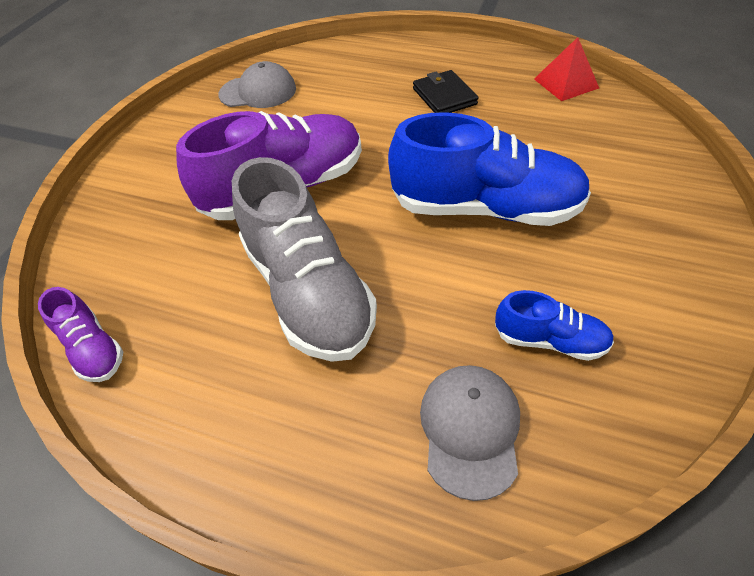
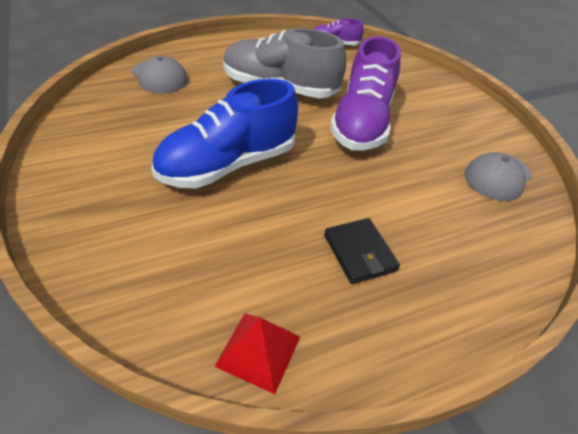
camera: 130 degrees right, 5 degrees down
(444, 96) = (359, 253): black wallet -> black wallet turned 45 degrees clockwise
(549, 340) = (141, 115): blue shoe -> none

